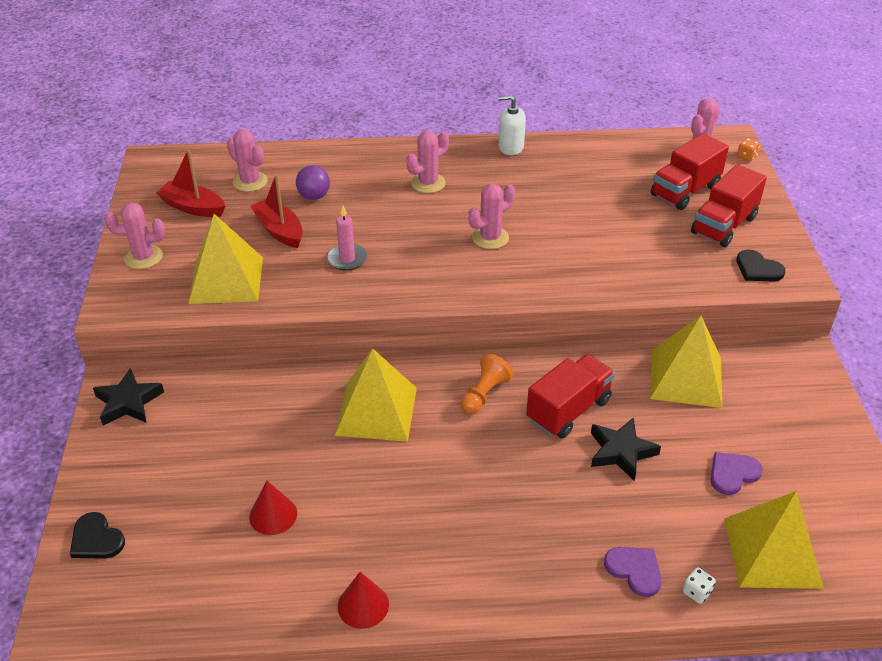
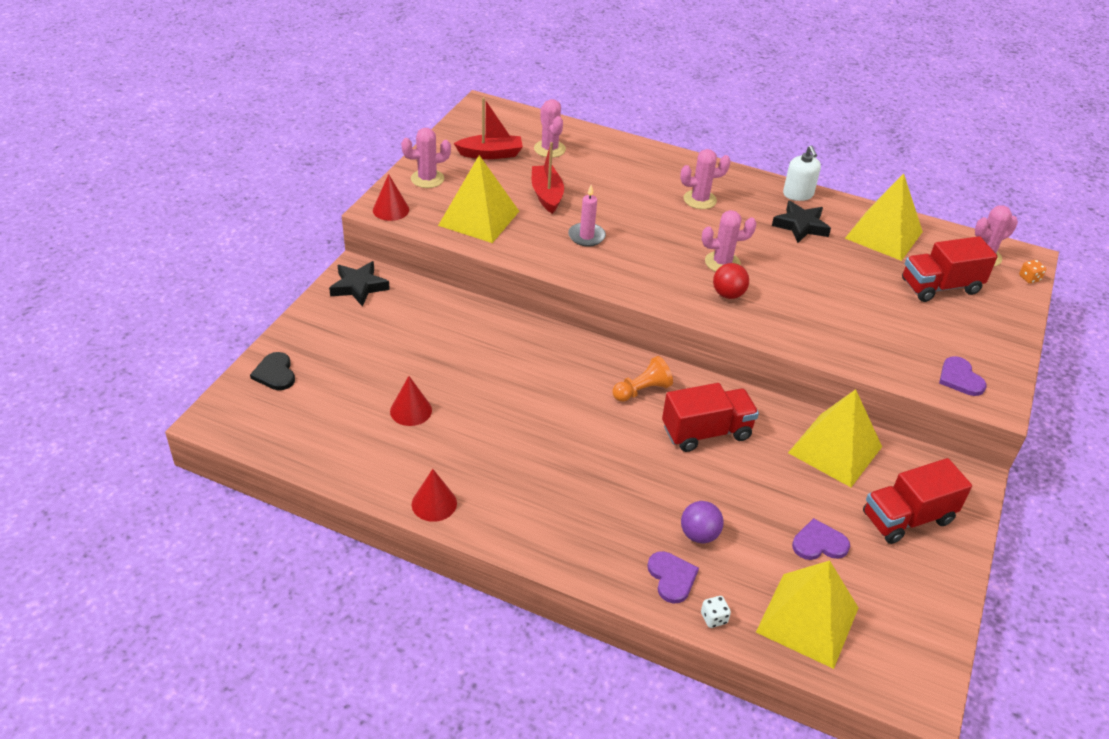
camera: 25 degrees right, 0 degrees up
(126, 305) = (391, 210): none -> red cone
(143, 257) = (427, 179): pink cactus -> pink cactus turned 45 degrees counterclockwise
(193, 207) = (490, 154): red boat -> red boat turned 120 degrees clockwise
(314, 196) = (594, 178): purple ball -> purple ball (699, 535)
(376, 411) = (543, 368): yellow pyramid -> yellow pyramid (884, 235)
(510, 147) = (798, 194): white soap dispenser -> white soap dispenser turned 135 degrees counterclockwise
(516, 267) = (728, 294): none -> red ball
(621, 452) = (729, 483): black star -> black star (800, 226)
(723, 225) = (955, 329): red truck -> red truck (907, 518)
(758, 269) = (960, 378): black heart -> purple heart

